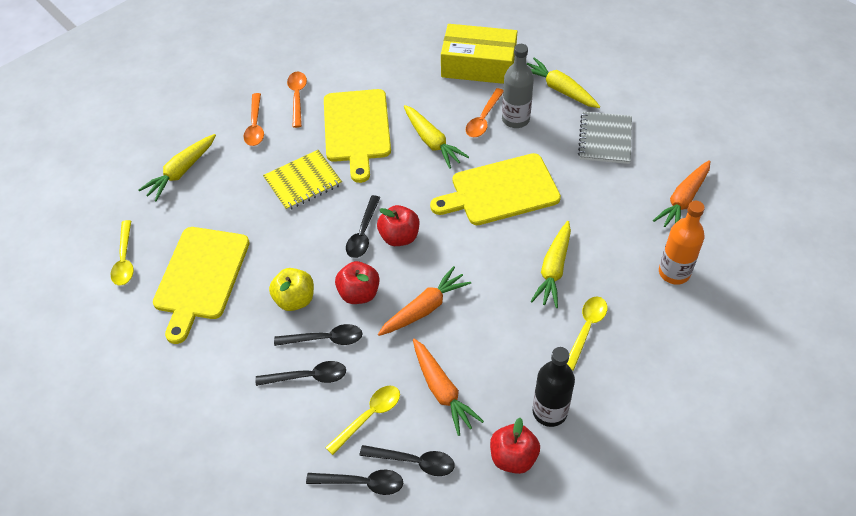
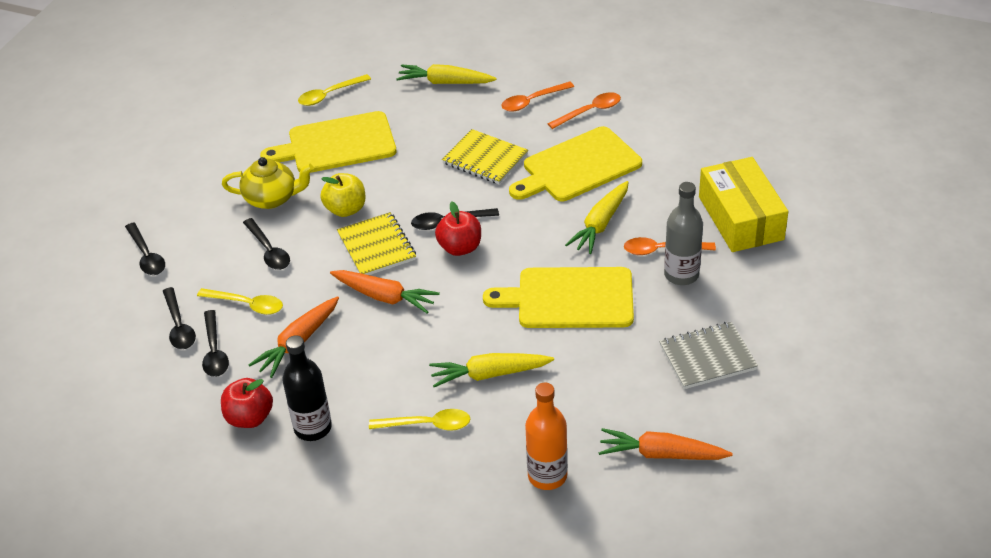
camera: 65 degrees right, 10 degrees down
(237, 352) = (272, 198): none -> yellow teapot
(325, 339) = (314, 245): black spoon -> black spoon (147, 256)
(359, 293) = (376, 247): red apple -> yellow notebook
(500, 191) = (569, 298): yellow cutting board -> yellow cutting board turned 45 degrees counterclockwise
(560, 89) = (757, 295): yellow carrot -> none

